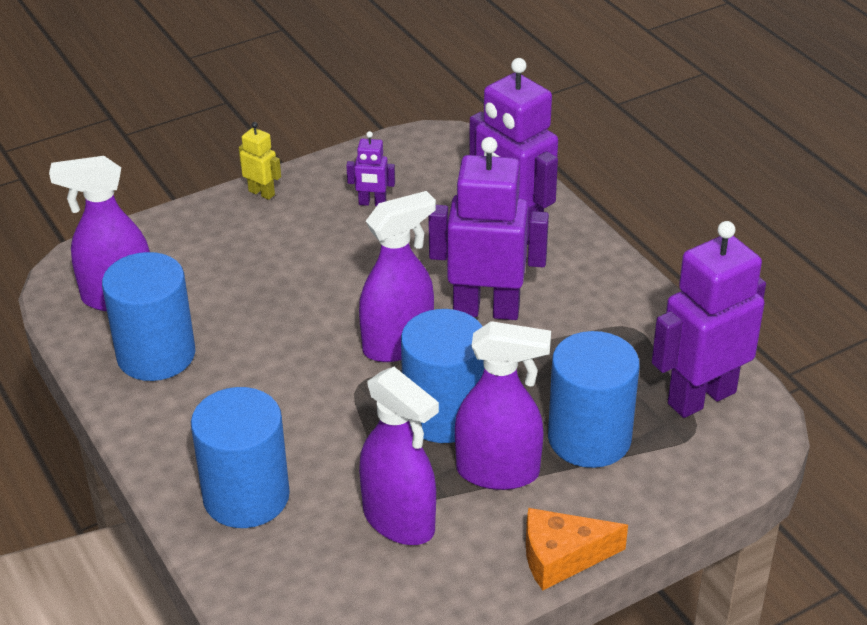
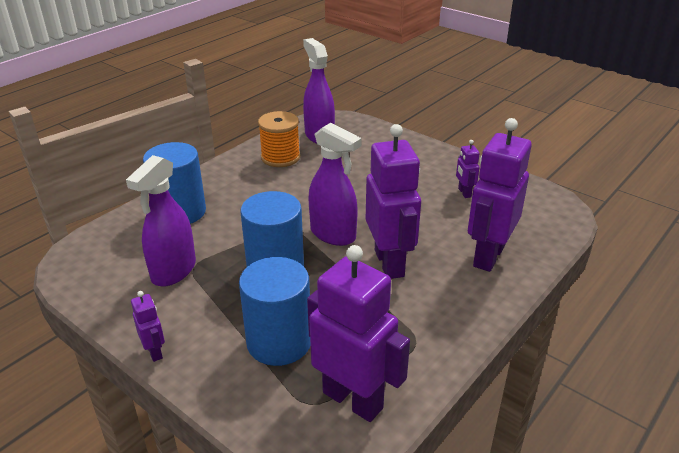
camera: 70 degrees right, 5 degrees down
(156, 355) = (280, 157): blue cylinder -> orange spool
(262, 193) = (440, 153): yellow robot -> none
(498, 472) = (229, 304): purple spray bottle -> none
(562, 557) = (155, 352): orange cheese -> purple robot

